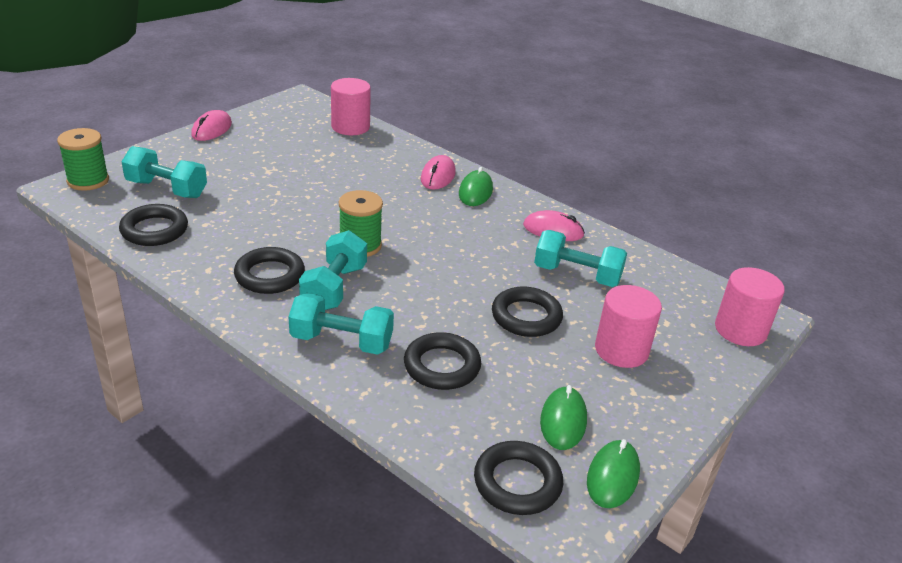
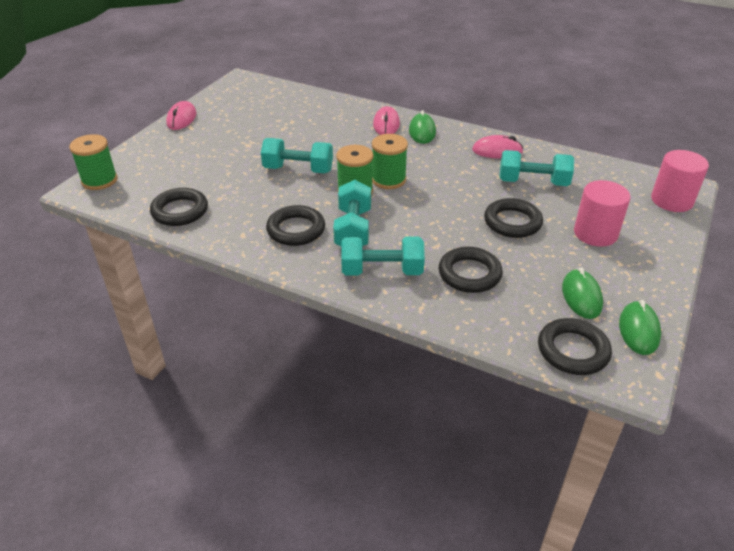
camera: 10 degrees left, 5 degrees up
(167, 189) = (171, 175): turquoise dumbbell -> turquoise dumbbell (298, 170)
(350, 127) = (295, 97): pink cylinder -> none
(406, 239) = (388, 180): none -> green spool

